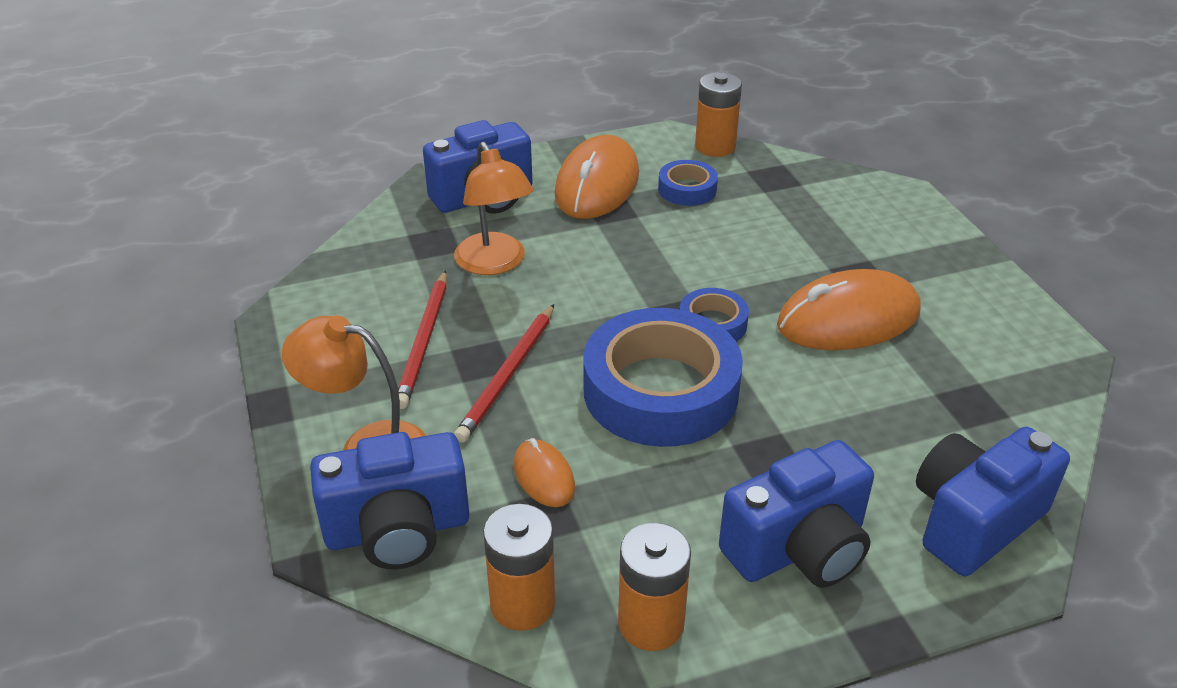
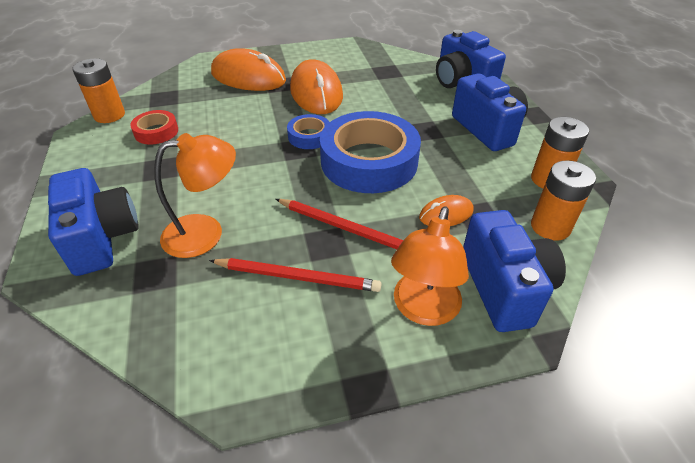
camera: 85 degrees left, 5 degrees up
(597, 185) = (123, 172): orange mouse -> orange mouse (248, 77)
(687, 189) = (156, 132): blue tape -> red tape

